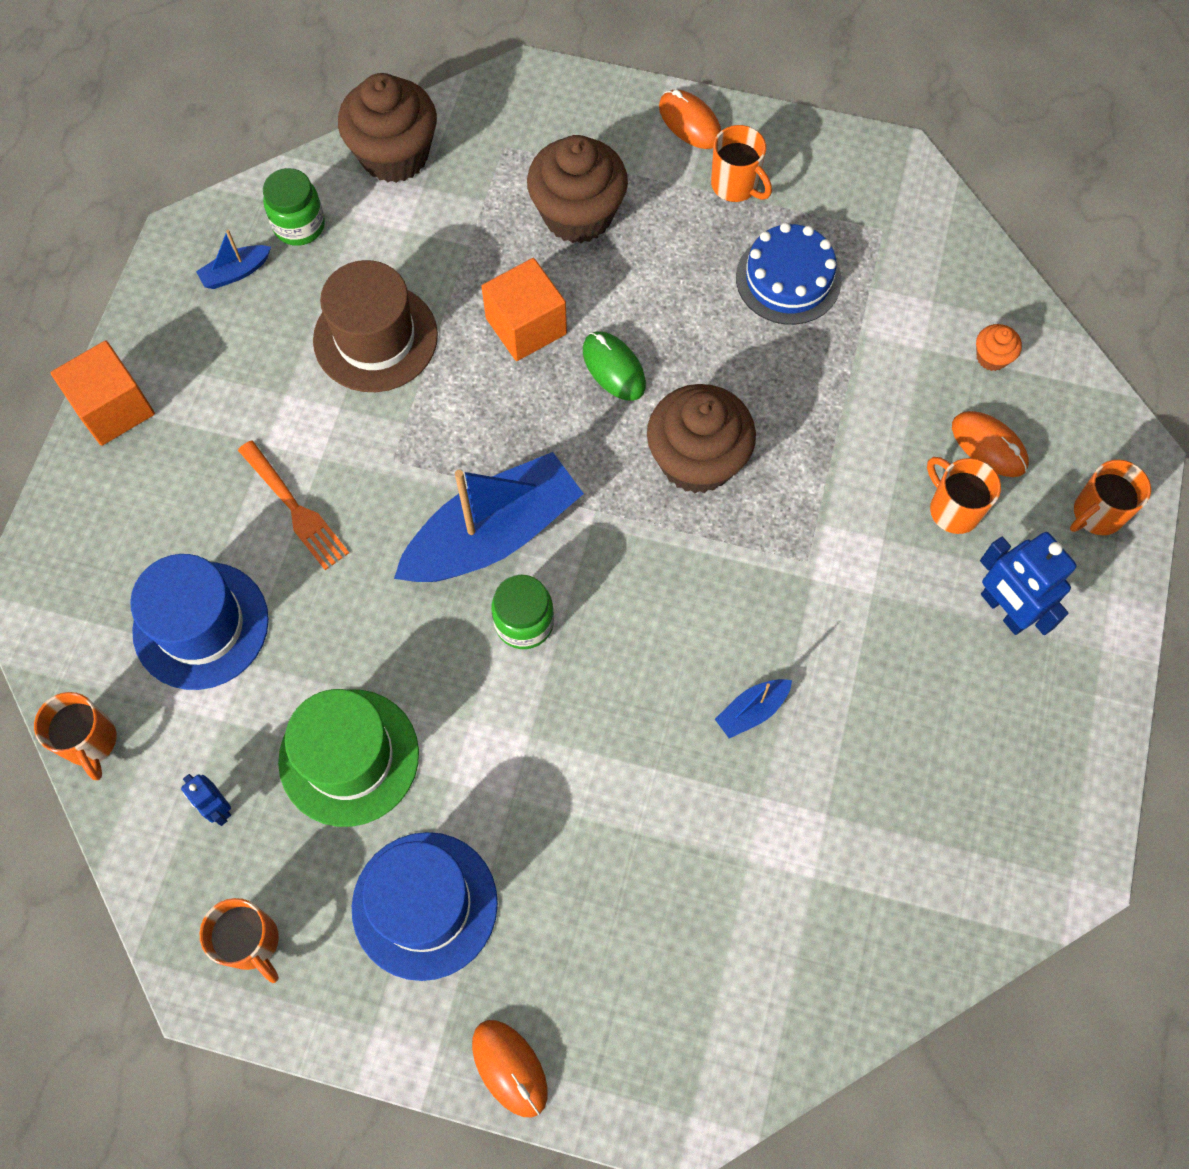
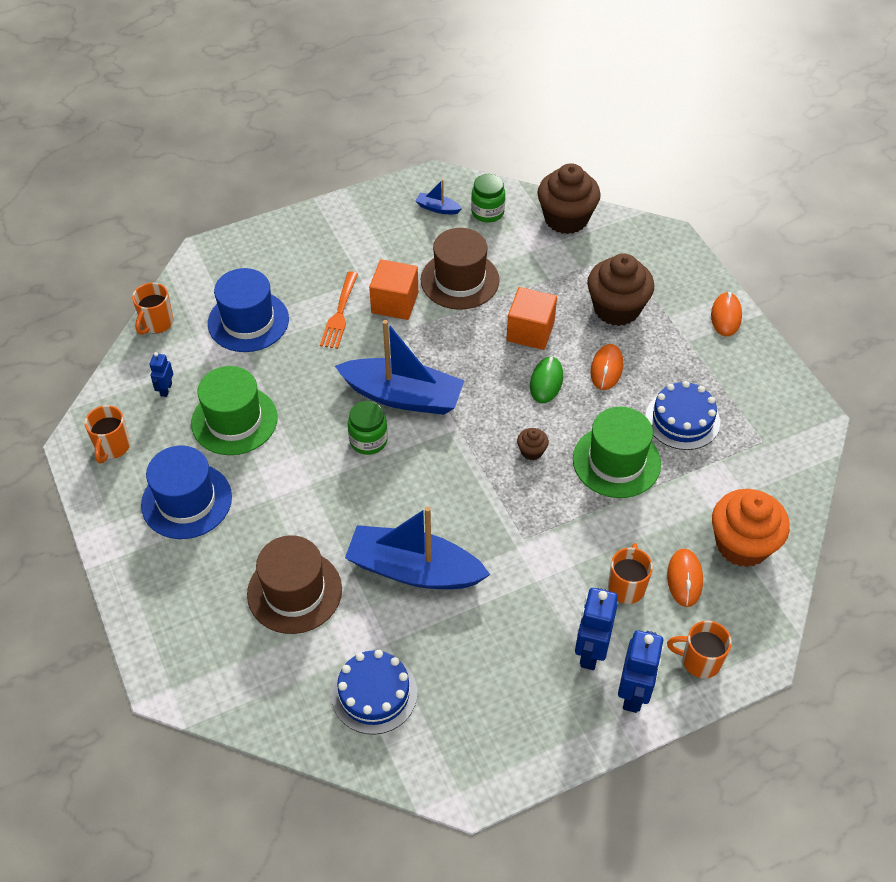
camera: 50 degrees right, 15 degrees down
(114, 408) = (324, 217): orange cube -> orange cube (395, 303)
(509, 1068) = (134, 591): orange mouse -> orange mouse (606, 369)
(671, 869) = (294, 591): none -> brown hat
(697, 460) = (531, 451): brown cupcake -> brown cupcake, size x0.44
(735, 185) = (711, 360): orange mug -> none
(752, 711) = (414, 570): blue boat -> blue boat, size x2.42
(786, 387) = (616, 461): none -> green hat
(881, 879) = (374, 693): none -> blue cake
(992, 357) = (742, 544): orange cupcake -> orange cupcake, size x2.28
(1086, 608) = (633, 693): none -> blue robot

